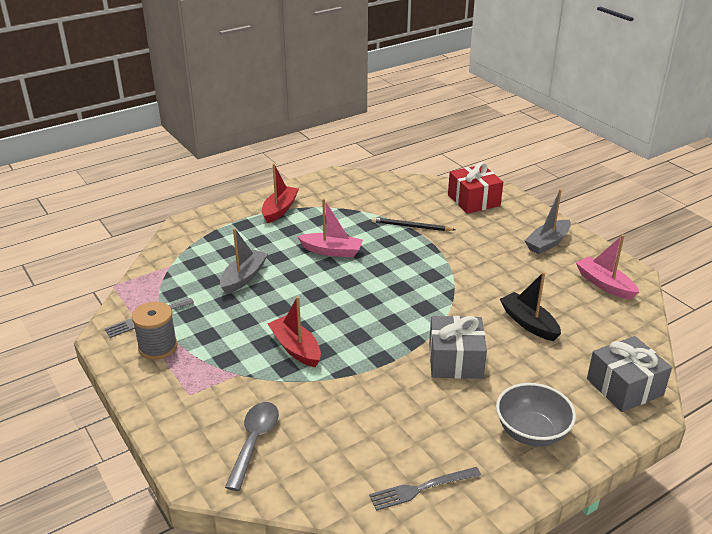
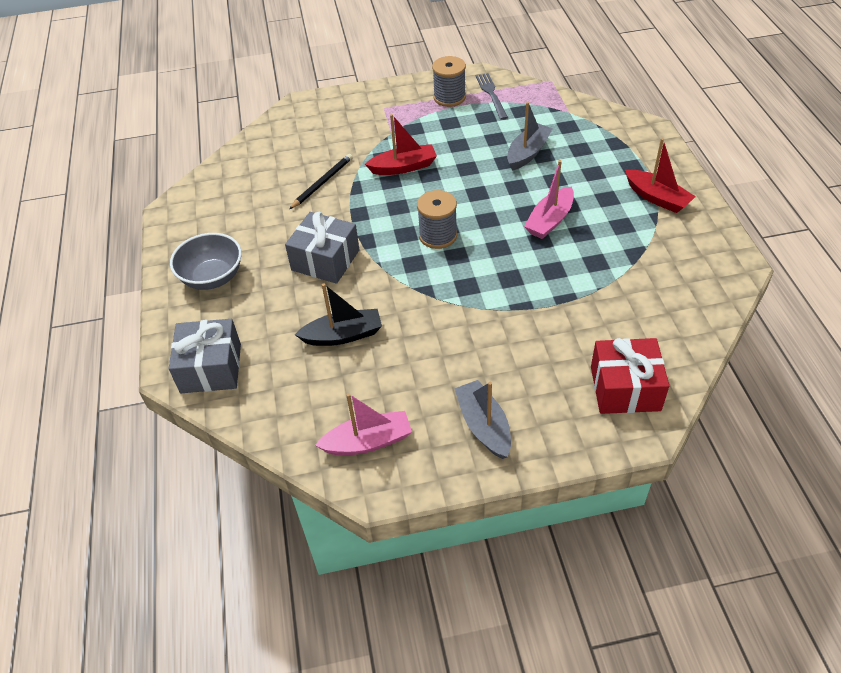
camera: 115 degrees right, 15 degrees up
(243, 277) = (527, 153): grey boat -> grey boat turned 105 degrees counterclockwise
(254, 441) = (314, 130): grey spoon -> none
(383, 303) = (438, 236): none -> grey spool
(411, 227) = (577, 300): black pencil -> black pencil (322, 183)
(421, 488) = (212, 198): grey fork -> none

